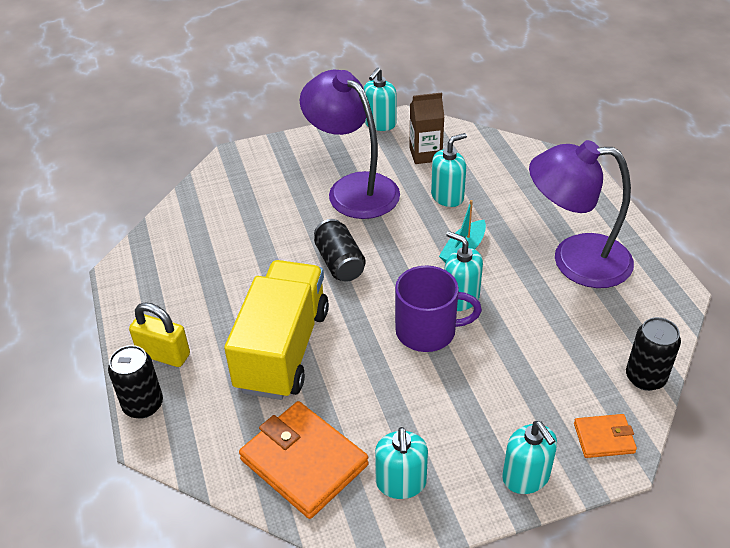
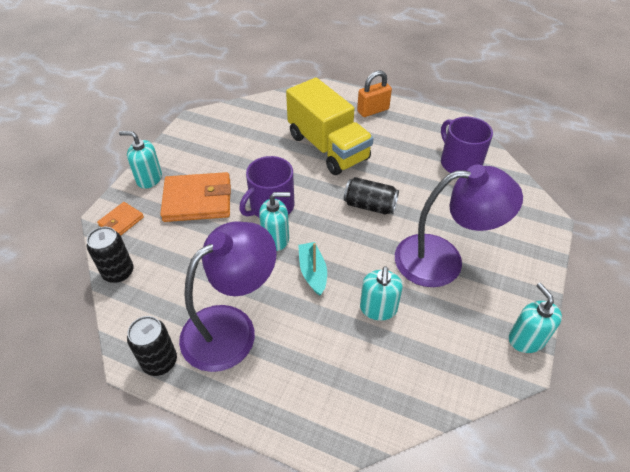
camera: 130 degrees right, 5 degrees up
(143, 405) = (347, 93): black can -> black can (160, 361)
(164, 354) = (373, 110): yellow padlock -> orange padlock
(202, 236) = (459, 163): none -> purple mug
(304, 462) = (254, 120): orange wallet -> orange wallet (197, 200)
(401, 483) = (205, 140): turquoise soap dispenser -> none
(425, 154) = (448, 337): brown carton -> none

